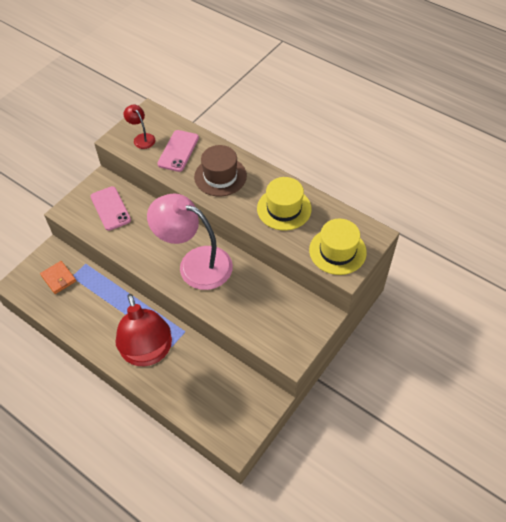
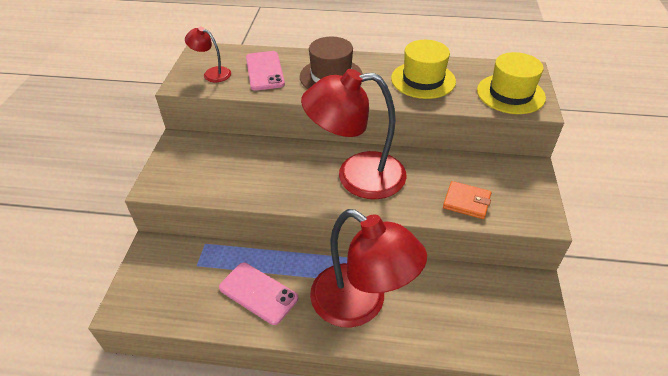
camera: 30 degrees left, 10 degrees down
(58, 278) = (180, 274): orange wallet -> orange wallet (466, 202)
(110, 208) = (211, 163): pink phone -> pink phone (258, 293)
(195, 263) = (356, 176): pink lamp -> red lamp

